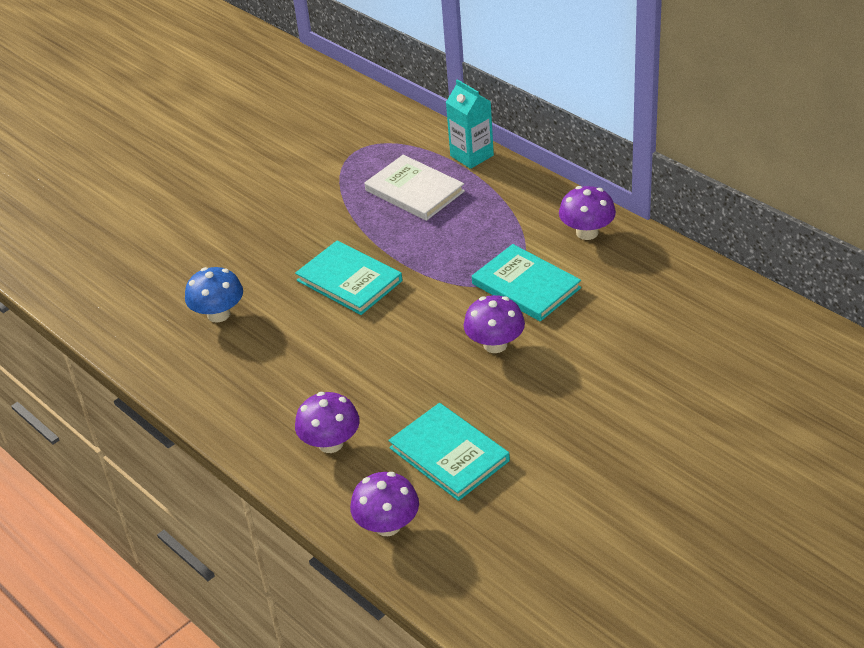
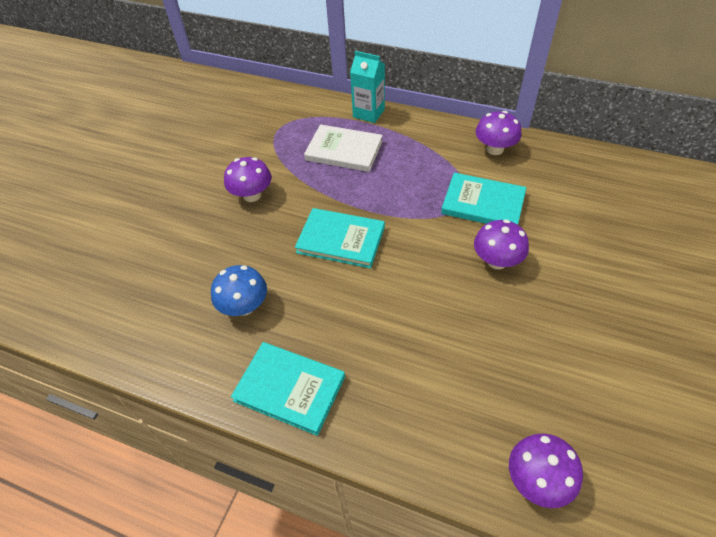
camera: 25 degrees left, 10 degrees up
(330, 443) = (426, 406): purple mushroom -> purple mushroom (252, 195)
(449, 454) = (536, 379): turquoise book -> turquoise book (289, 389)

